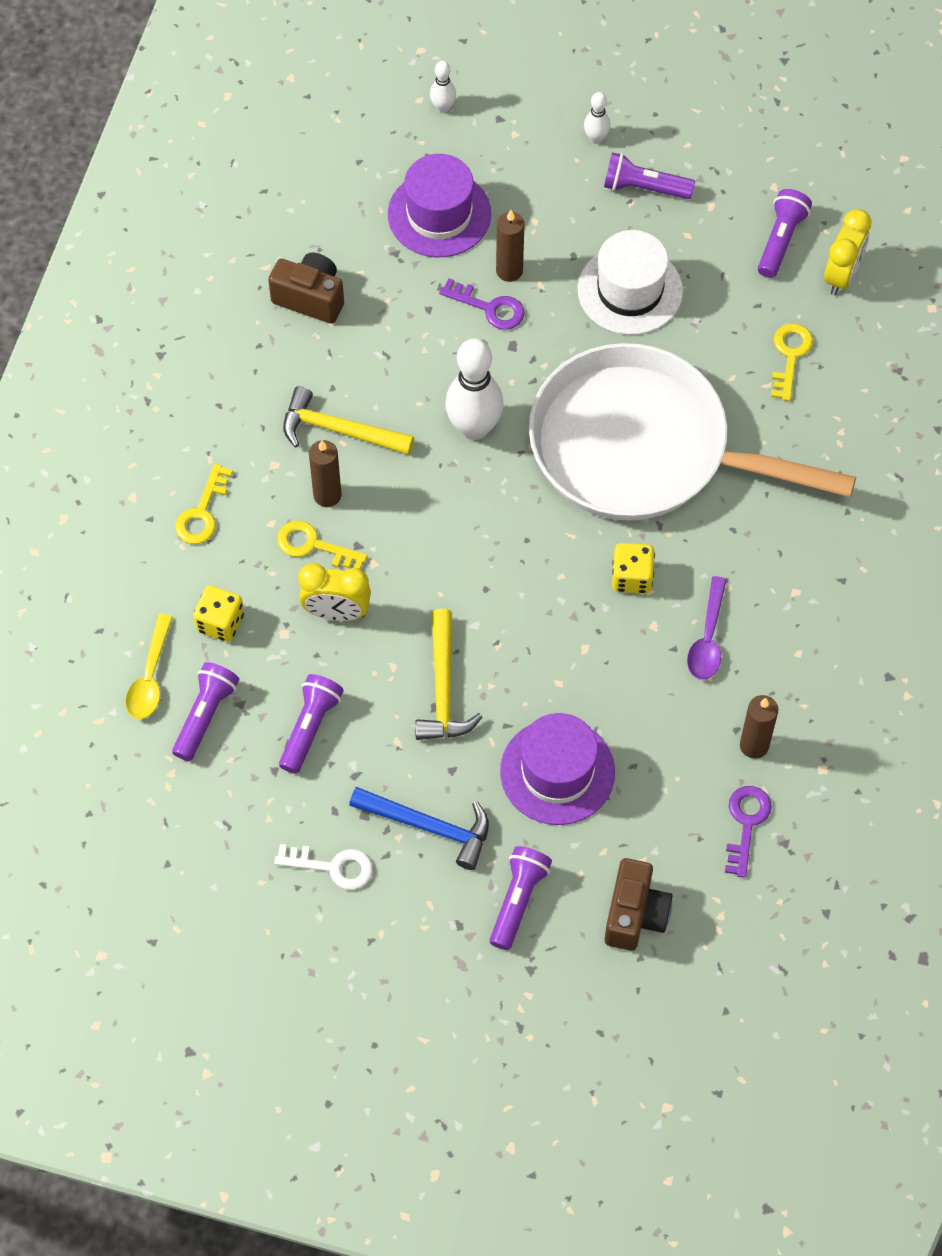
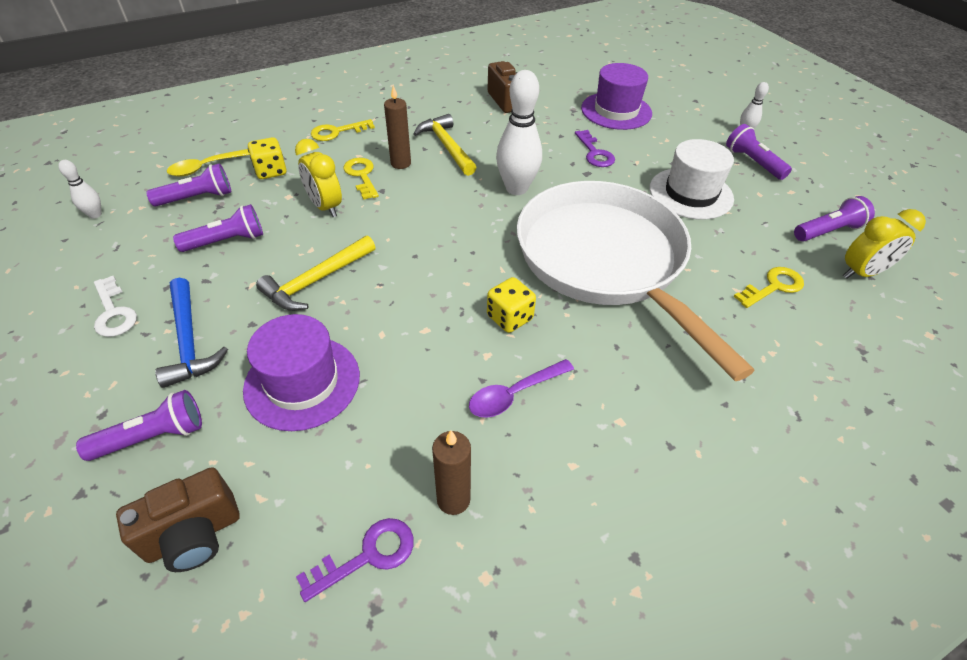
camera: 45 degrees right, 15 degrees down
(443, 107) = (669, 83): white bowling pin -> white bowling pin (95, 215)
(509, 271) = (626, 147): brown candle -> none

